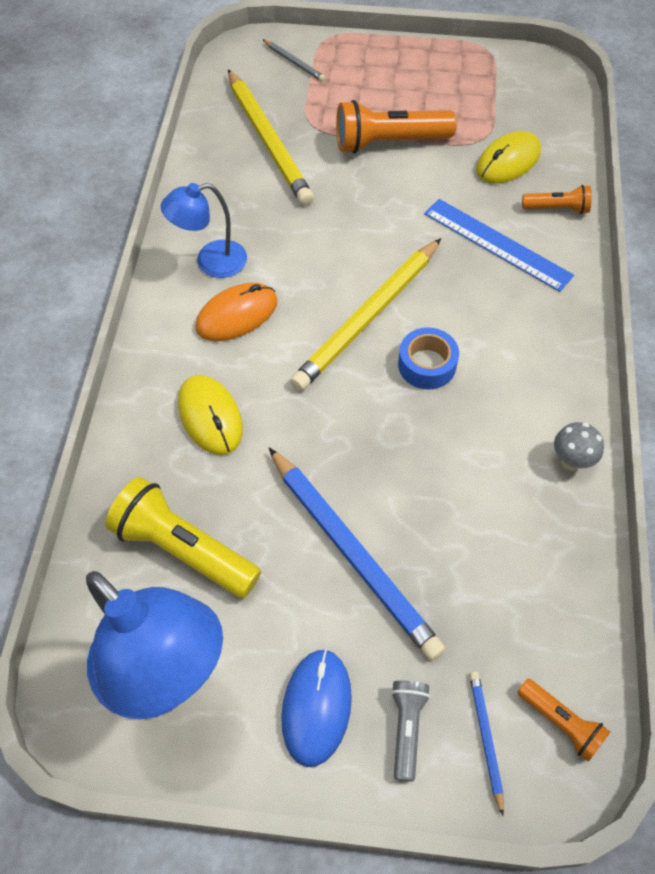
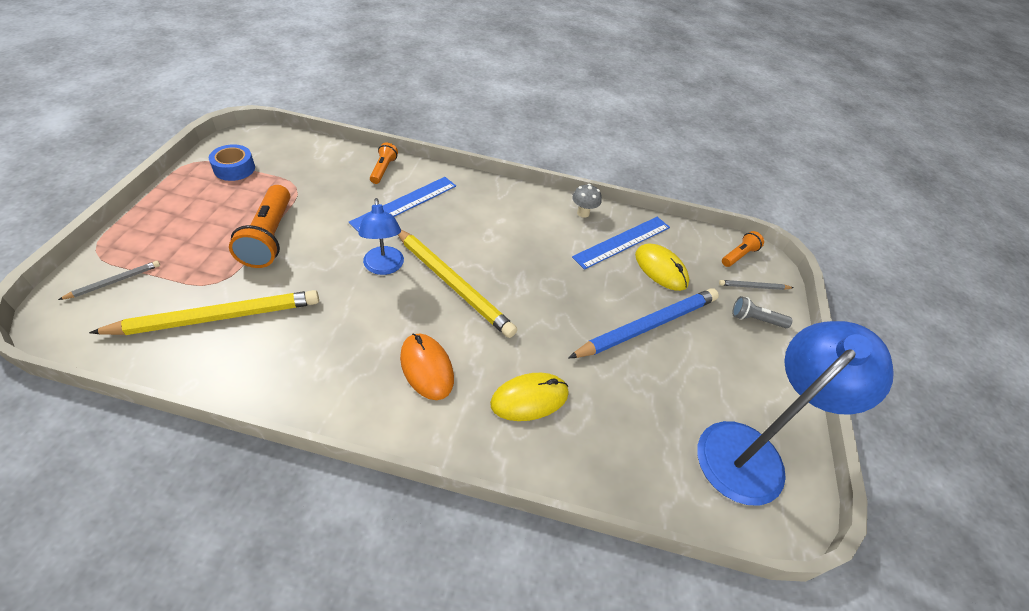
camera: 90 degrees left, 10 degrees down
(183, 549) = (649, 429): yellow flashlight -> none
(211, 262) = (358, 381): blue lamp -> blue lamp (384, 267)
(316, 707) = (752, 361): blue mouse -> none
(427, 365) = (502, 260): blue tape -> blue tape (234, 168)
(486, 739) = (753, 287): blue pencil -> grey pencil
(508, 161) = (326, 180): yellow mouse -> yellow mouse (661, 269)
(523, 521) = (622, 242): none -> blue ruler

